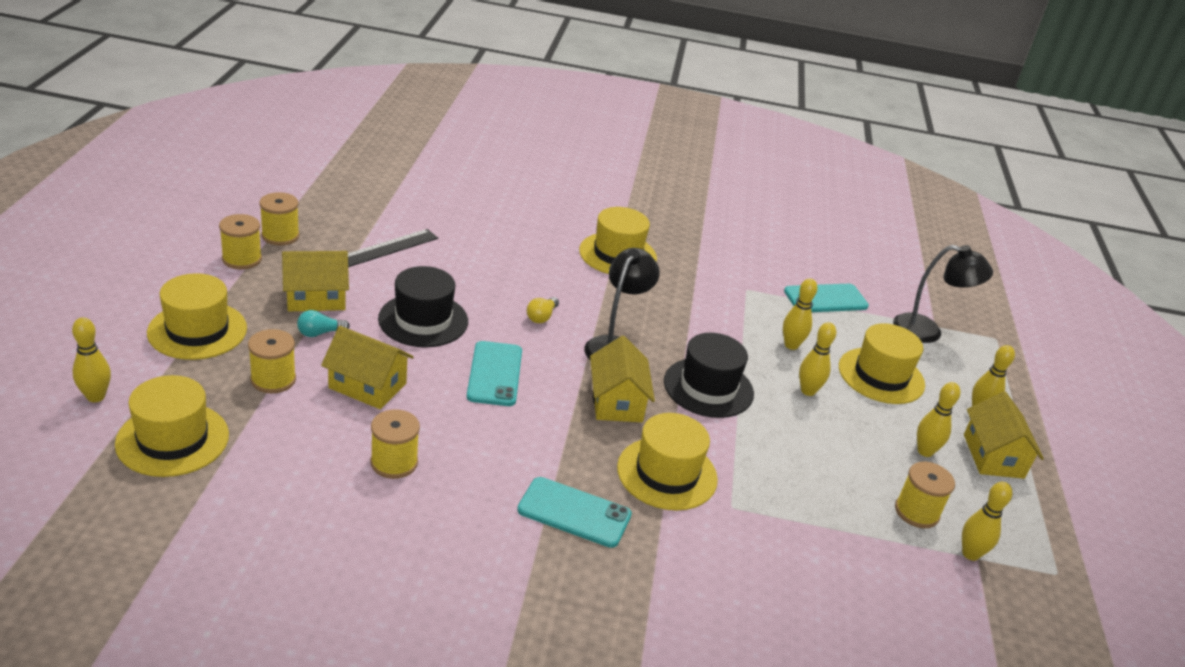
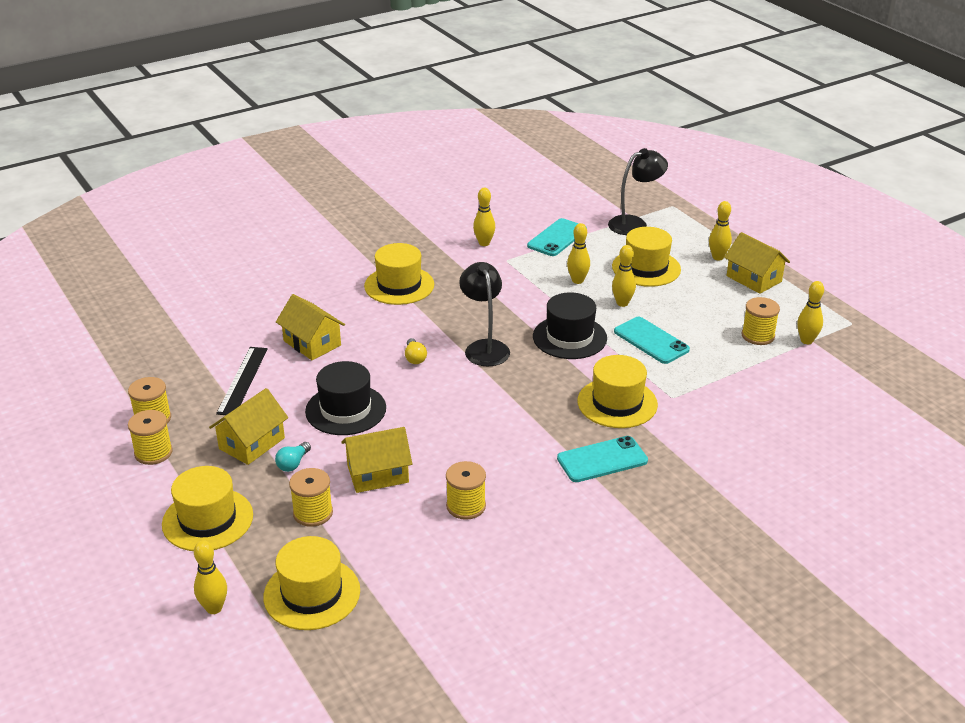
camera: 35 degrees left, 0 degrees up
(495, 374) = (441, 413): turquoise phone -> turquoise phone (651, 340)
(617, 402) = (534, 380): yellow house -> yellow house (312, 343)
(925, 451) = (721, 299): yellow bowling pin -> yellow bowling pin (484, 243)

